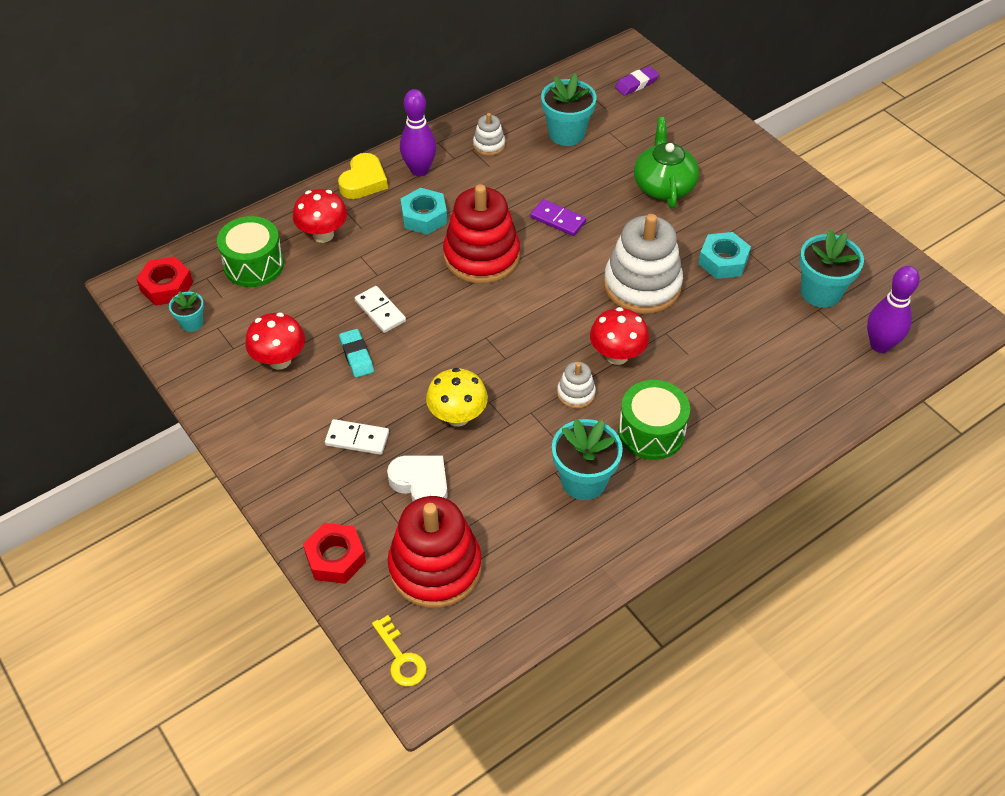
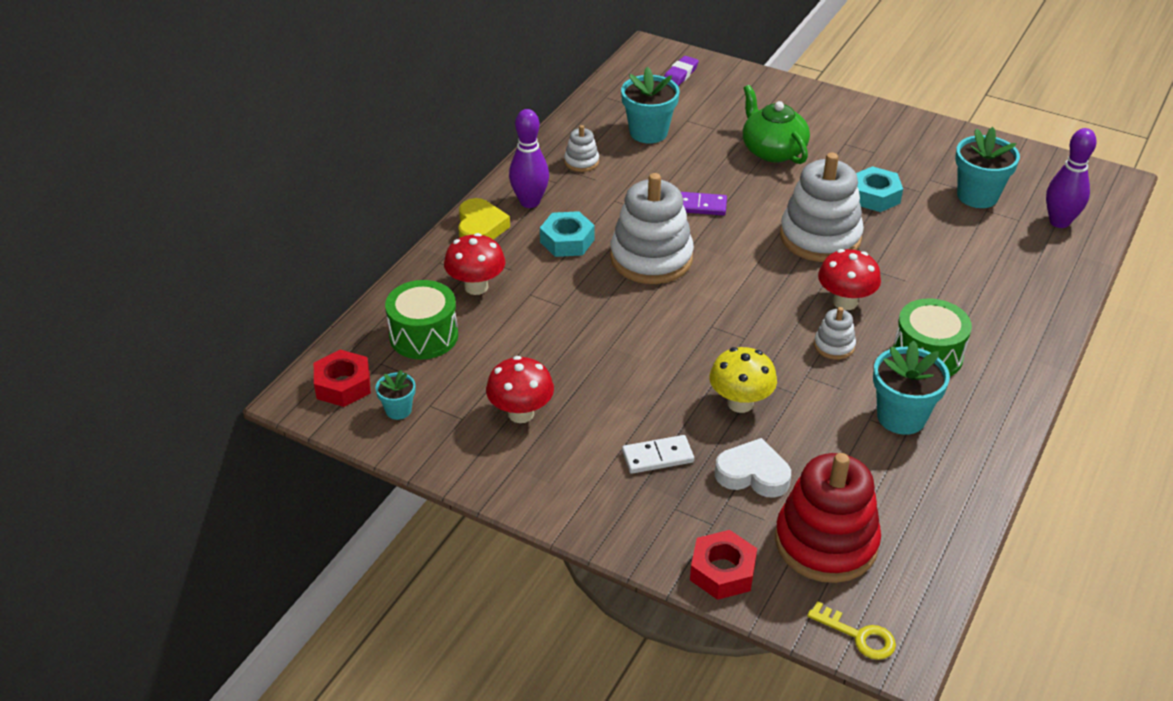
camera: 25 degrees left, 10 degrees down
(356, 356) = (597, 383): turquoise eraser -> none
(380, 311) = (589, 336): white domino -> none
(481, 256) = (651, 258): red stacking toy -> white stacking toy

